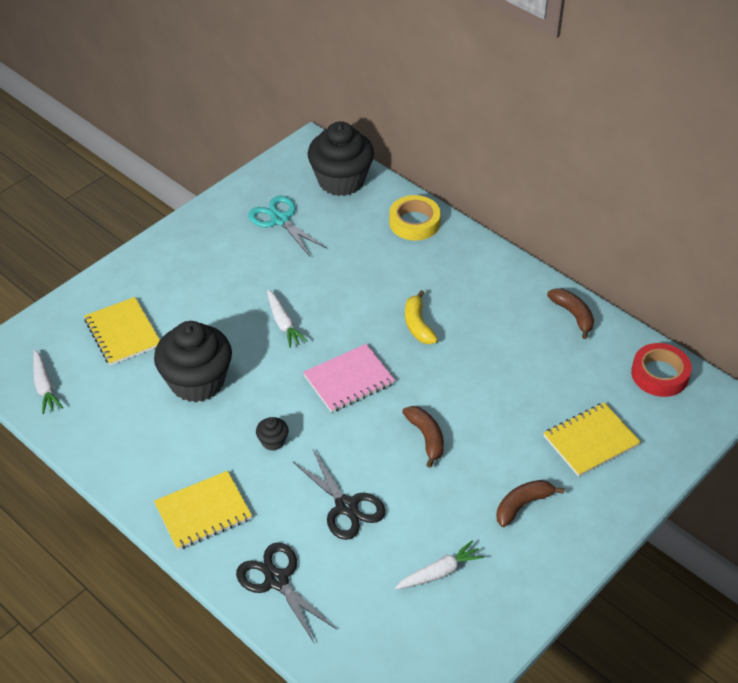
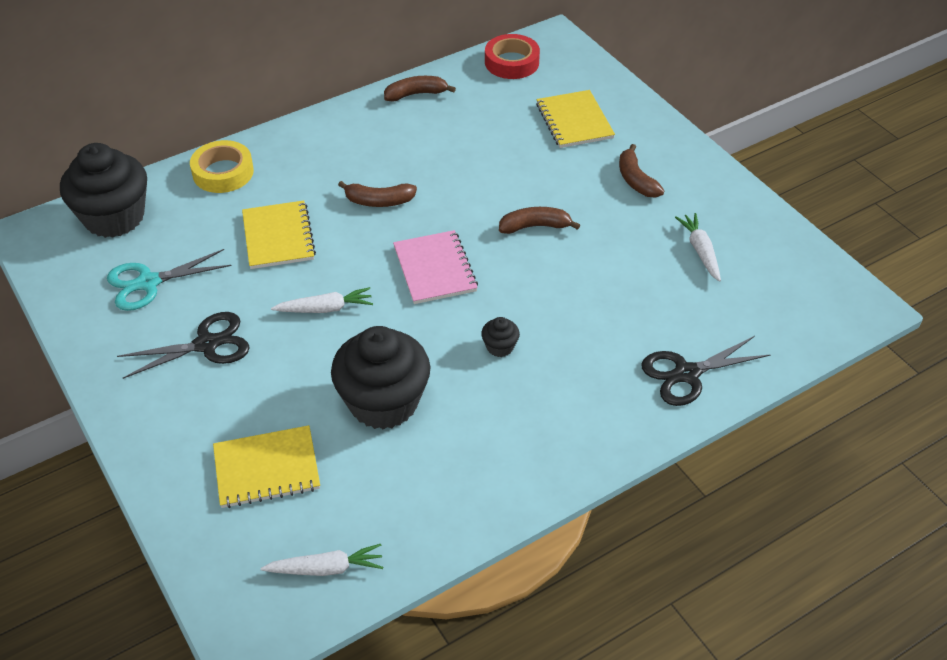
camera: 75 degrees left, 0 degrees up
(203, 512) = (581, 424): yellow notebook -> yellow notebook (278, 237)
(346, 506) = (605, 302): black scissors -> black scissors (207, 344)
(418, 325) = (379, 201): yellow banana -> brown banana

